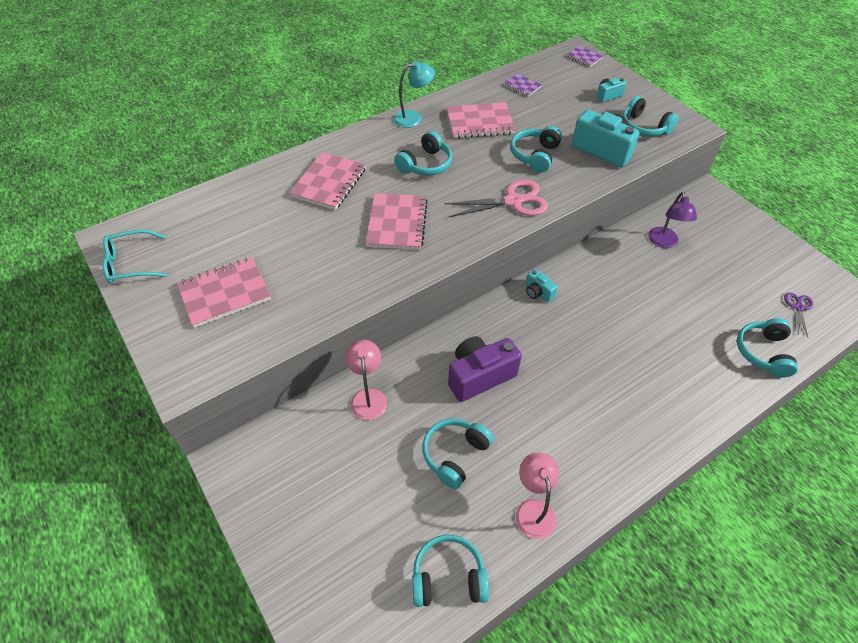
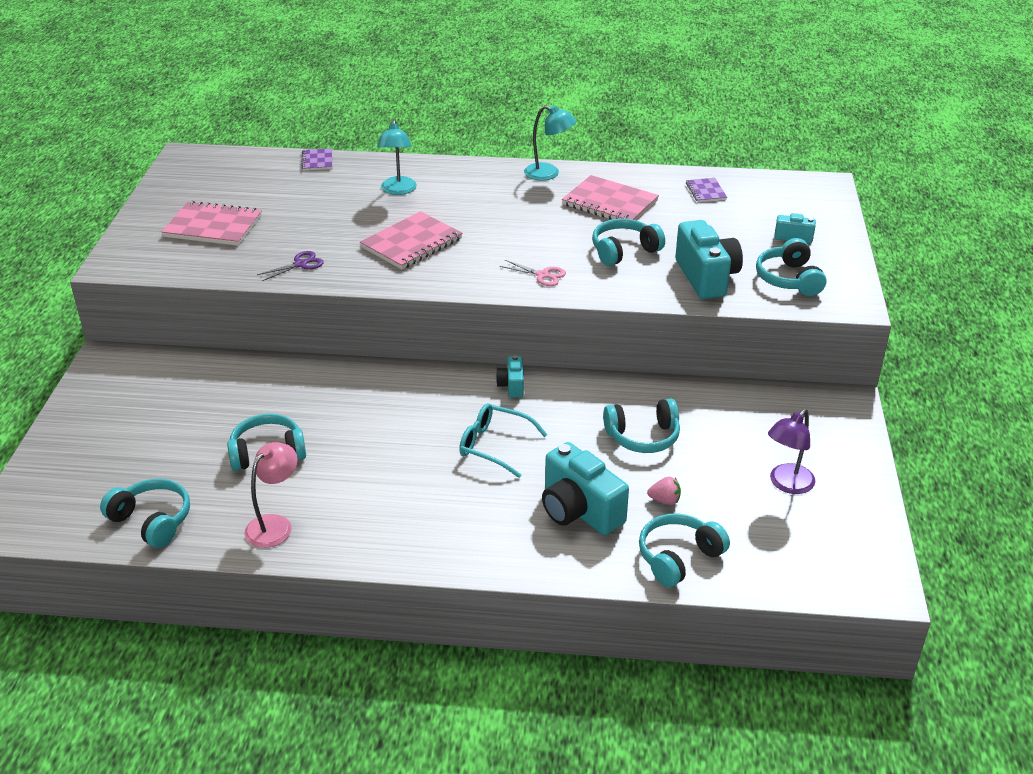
camera: 40 degrees right, 15 degrees down
(130, 264) = (177, 178): turquoise glasses -> turquoise glasses (494, 445)
(329, 183) = (398, 190): pink notebook -> turquoise lamp
(368, 397) = (257, 377): pink lamp -> none
(425, 164) = (504, 213): turquoise headphones -> turquoise headphones (643, 436)
(479, 376) = (365, 414): purple camera -> none
(513, 201) = (542, 275): pink scissors -> pink scissors, size x0.54
(584, 57) = (823, 193): purple notebook -> purple notebook (317, 161)
(664, 242) = (714, 416): purple lamp -> purple lamp (786, 484)
(681, 358) = (579, 510): none -> turquoise camera
(711, 318) = (665, 500): none -> pink strawberry
(798, 307) = (788, 549): purple scissors -> purple scissors (300, 264)

